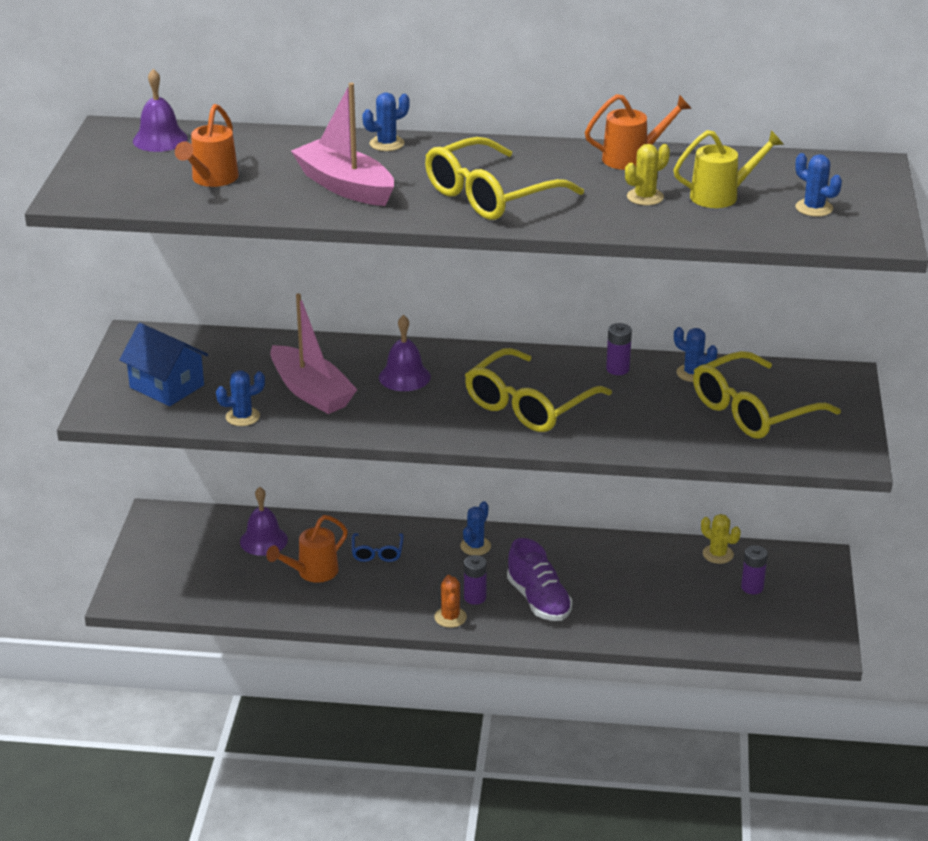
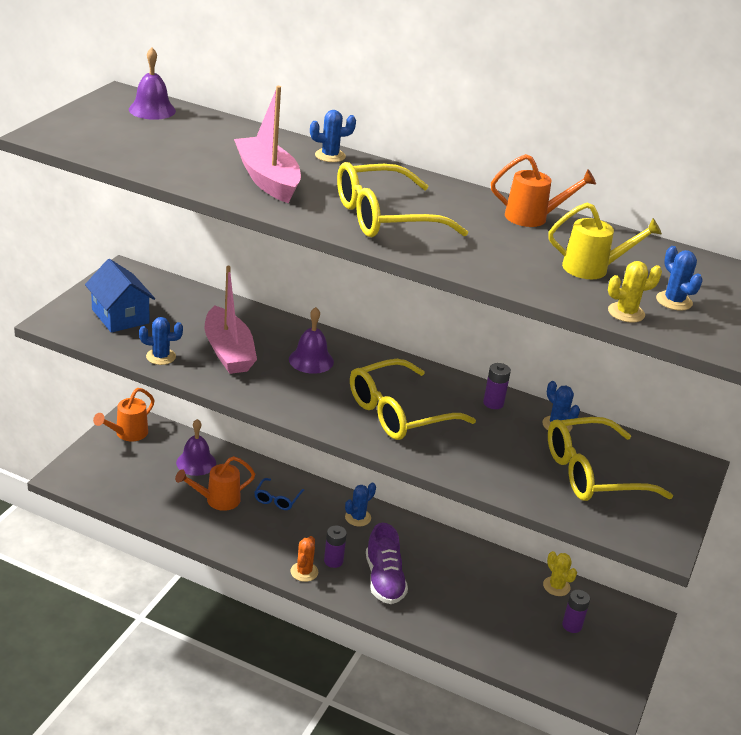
camera: 15 degrees right, 0 degrees up
(212, 179) = (165, 148): orange watering can -> orange watering can (128, 434)
(645, 197) = (521, 252): yellow cactus -> yellow cactus (626, 313)

